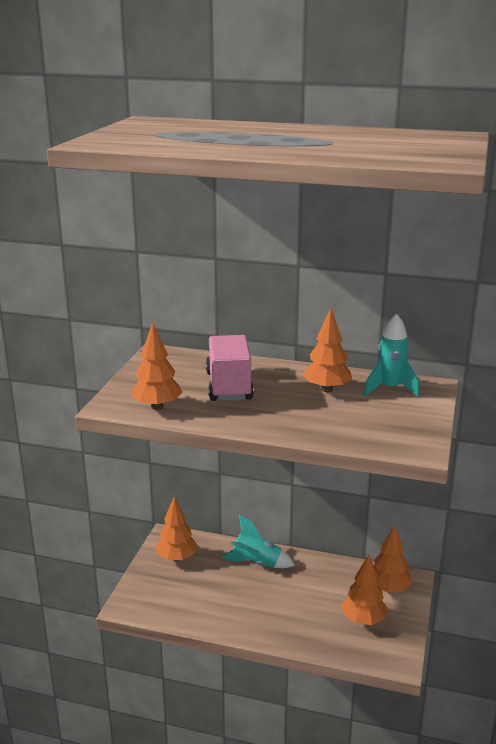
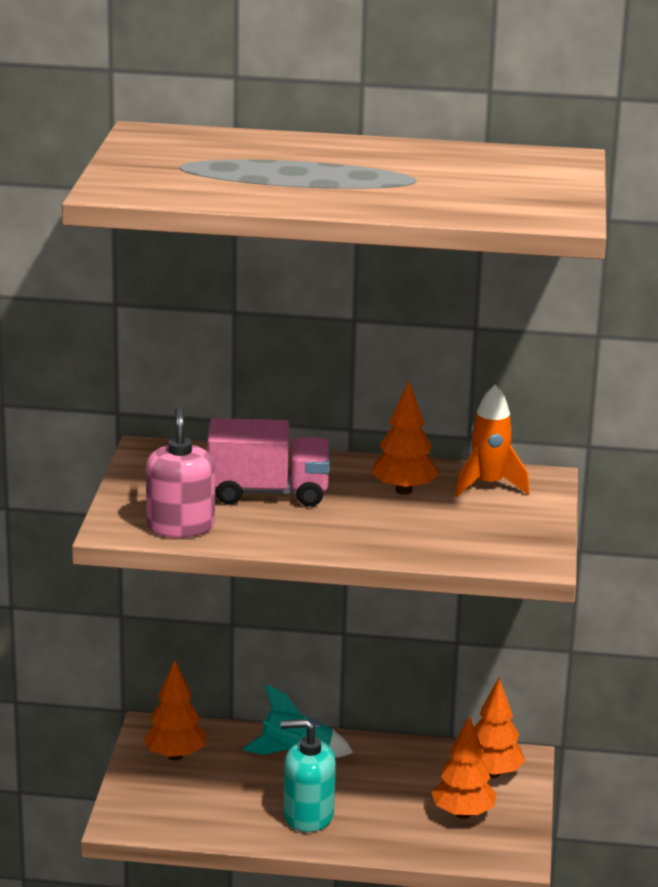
camera: 10 degrees left, 0 degrees up
(157, 406) = (180, 526): orange tree -> pink soap dispenser
(229, 386) = (268, 493): pink truck -> pink truck turned 105 degrees clockwise
(254, 611) = (308, 815): none -> turquoise soap dispenser
(390, 388) = (488, 485): turquoise rocket -> orange rocket

